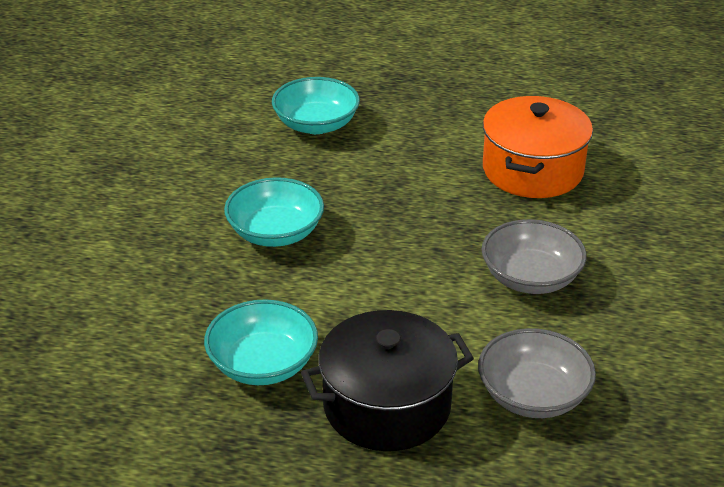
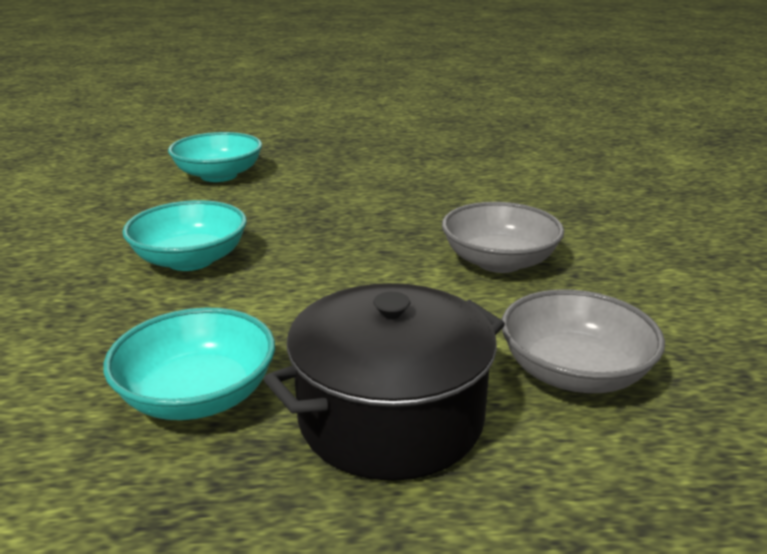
camera: 15 degrees left, 10 degrees down
(532, 170) = (450, 184): orange pot -> none

